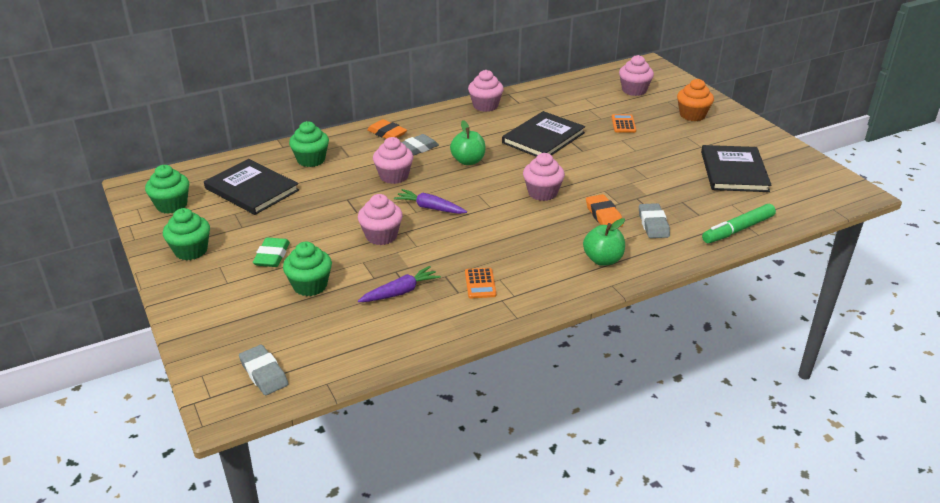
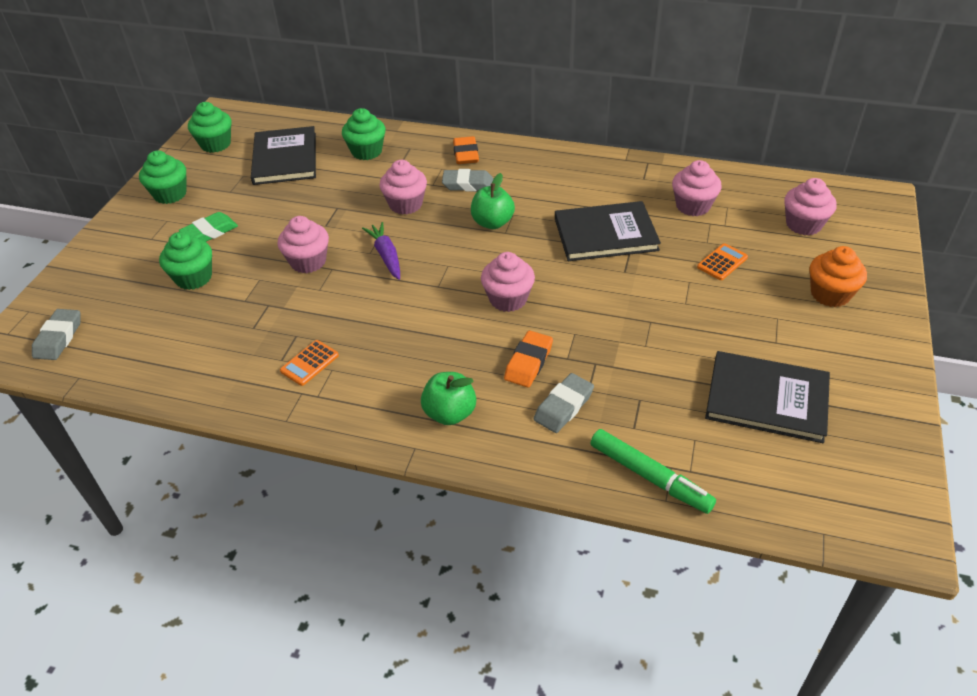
camera: 45 degrees right, 10 degrees up
(400, 292) = (241, 328): purple carrot -> none
(485, 106) = (602, 166): pink cupcake -> pink cupcake (693, 206)
(734, 171) = (766, 399): black book -> black book turned 60 degrees clockwise
(737, 229) = (649, 477): green marker -> green marker turned 150 degrees counterclockwise

